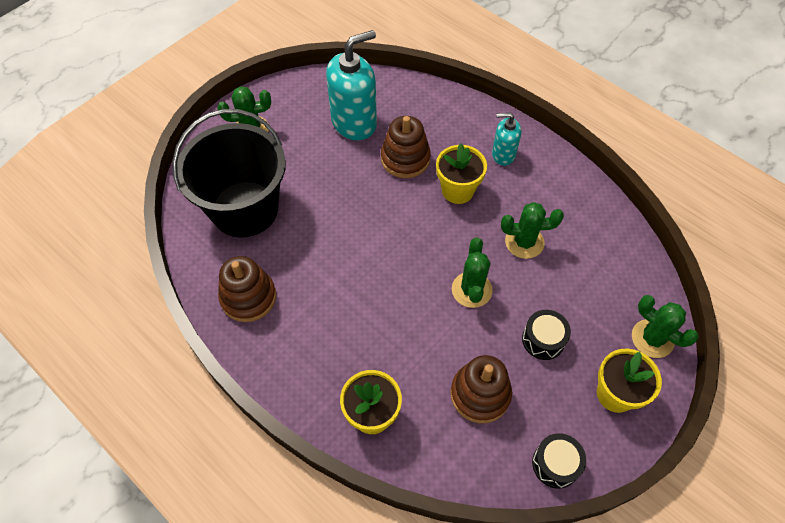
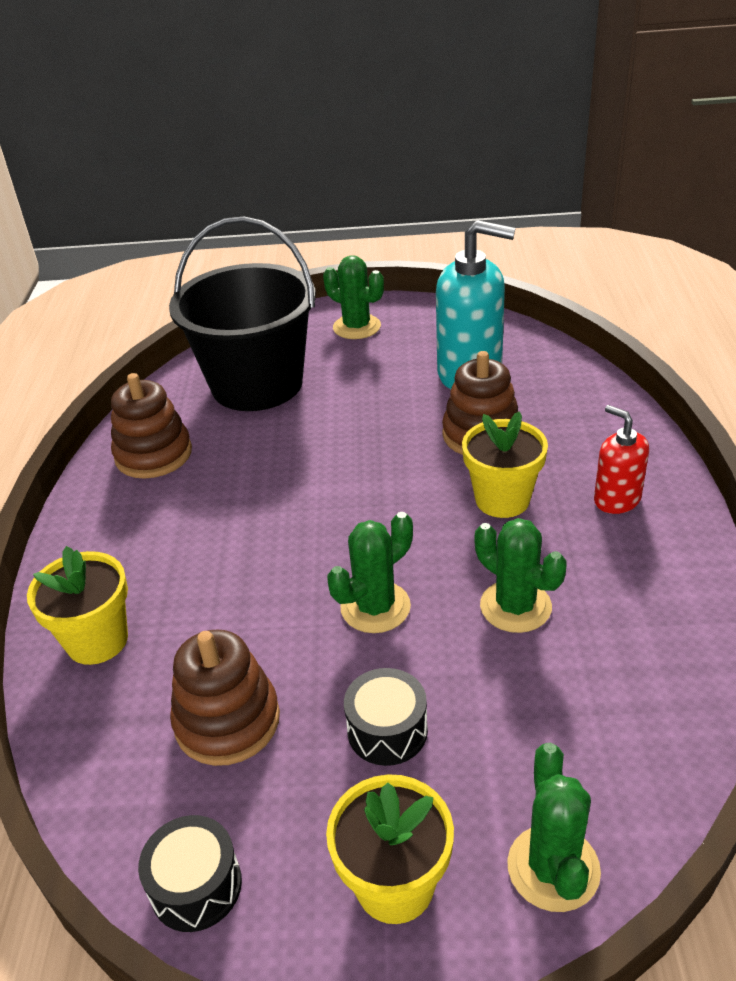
camera: 50 degrees right, 20 degrees down
(503, 154) = (616, 499): turquoise soap dispenser -> red soap dispenser

